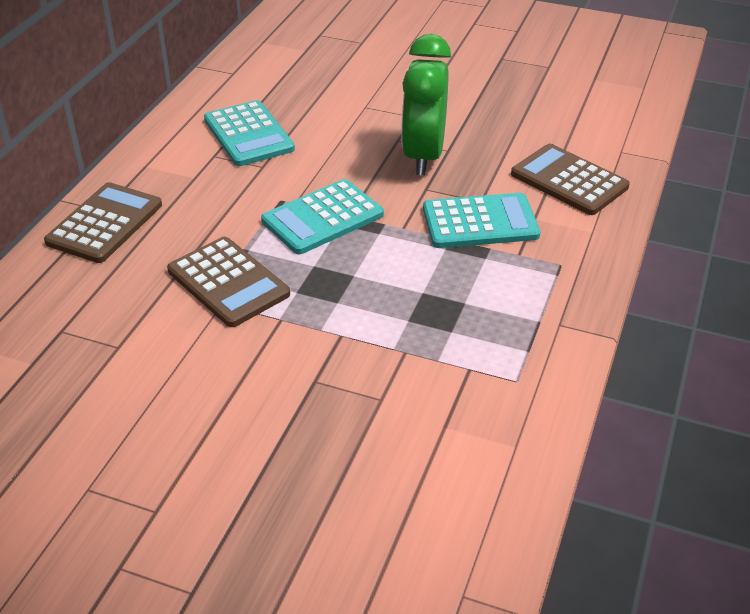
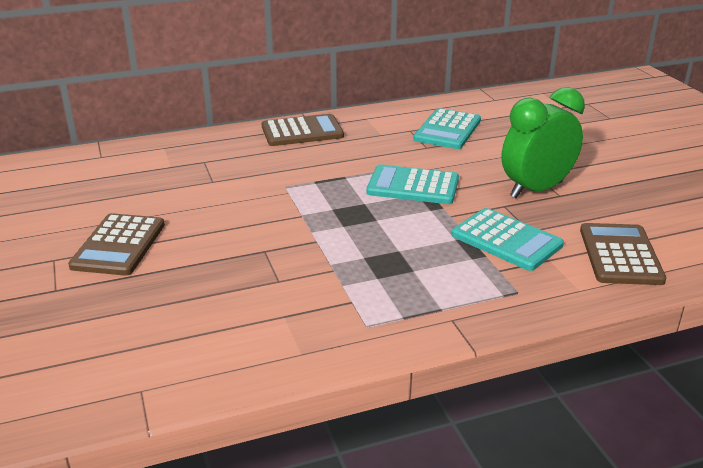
camera: 50 degrees right, 10 degrees down
(228, 282) = (308, 185): brown calculator -> brown calculator (119, 245)

